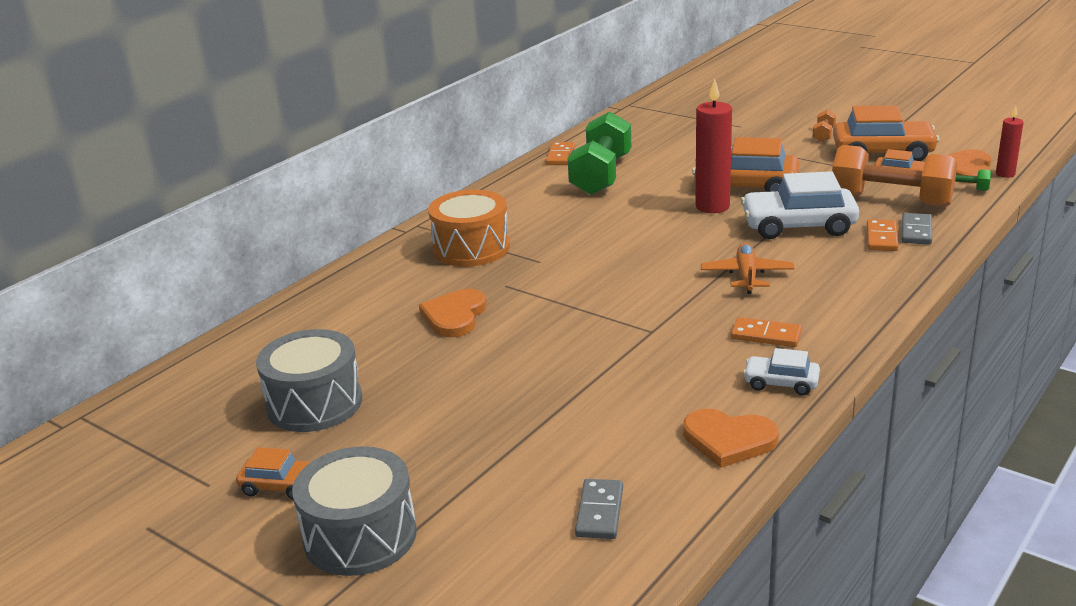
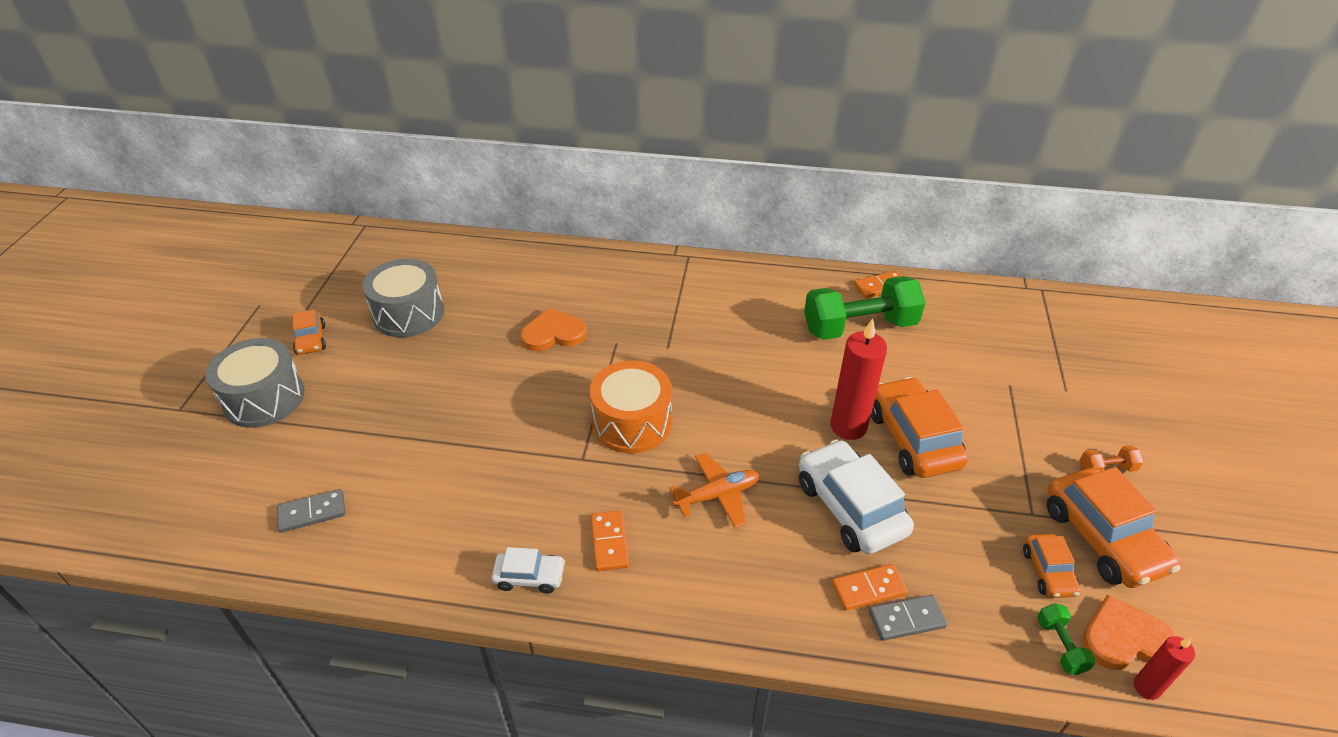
camera: 60 degrees right, 15 degrees up
(471, 248) = (666, 300): orange drum -> orange drum (632, 422)
(728, 440) = (427, 564): orange heart -> none
(781, 383) = (529, 576): white car -> white car turned 105 degrees clockwise
(891, 200) = (972, 576): orange dumbbell -> none

